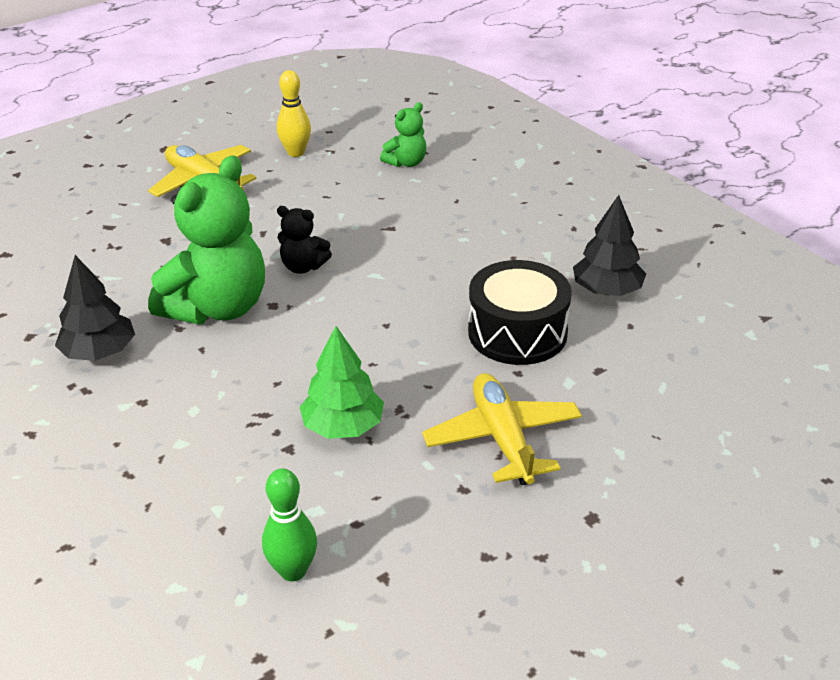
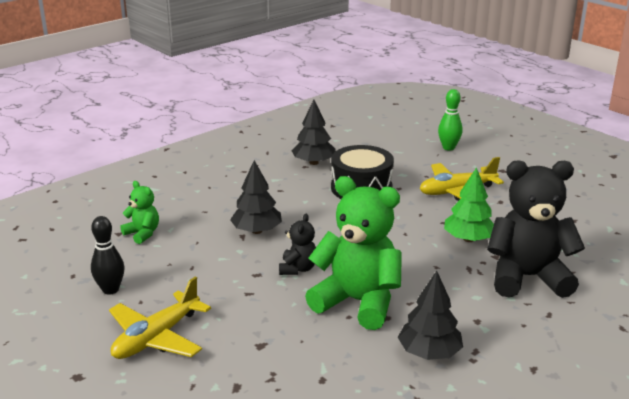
camera: 95 degrees left, 10 degrees down
(221, 471) = (527, 277): none -> black teddy bear
(293, 571) = (587, 245): green bowling pin -> green bowling pin (448, 148)
(296, 152) = (110, 289): yellow bowling pin -> black bowling pin
(400, 238) = (257, 231): none -> black tree

